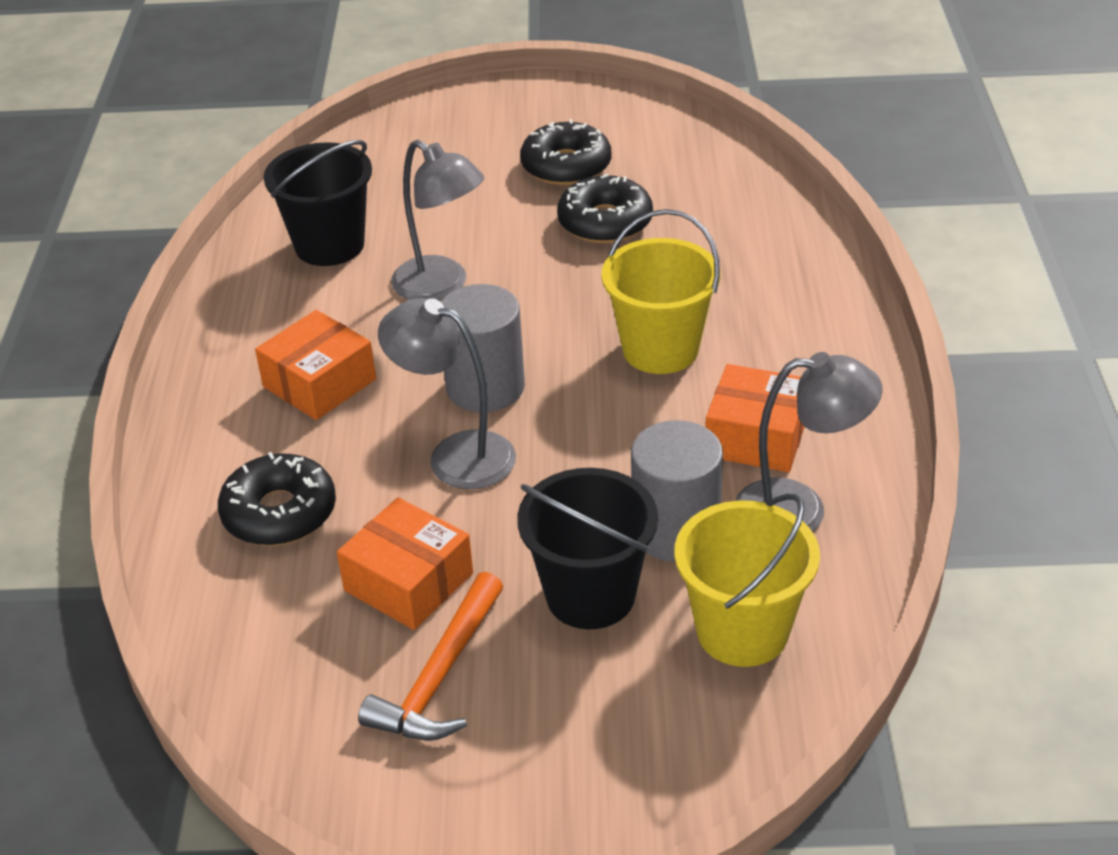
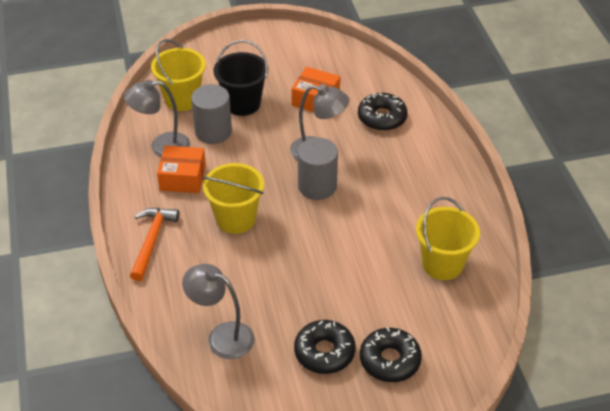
camera: 165 degrees right, 5 degrees up
(319, 383) = (399, 178): orange box -> none
(329, 245) = (442, 264): black bucket -> yellow bucket
(439, 676) = (290, 71): orange hammer -> orange hammer (152, 241)
(441, 286) = (364, 243): grey lamp -> grey lamp (222, 336)
(605, 222) = (286, 304): black donut -> black donut (390, 360)

